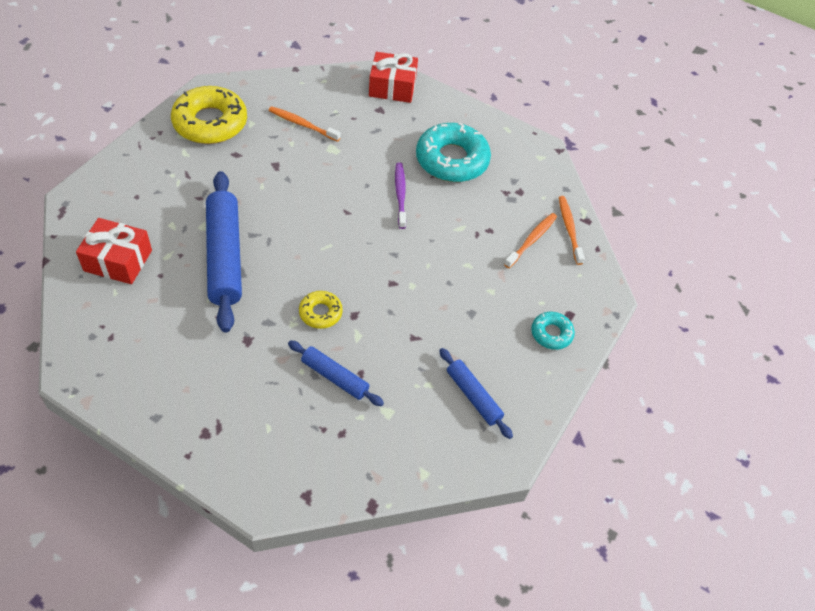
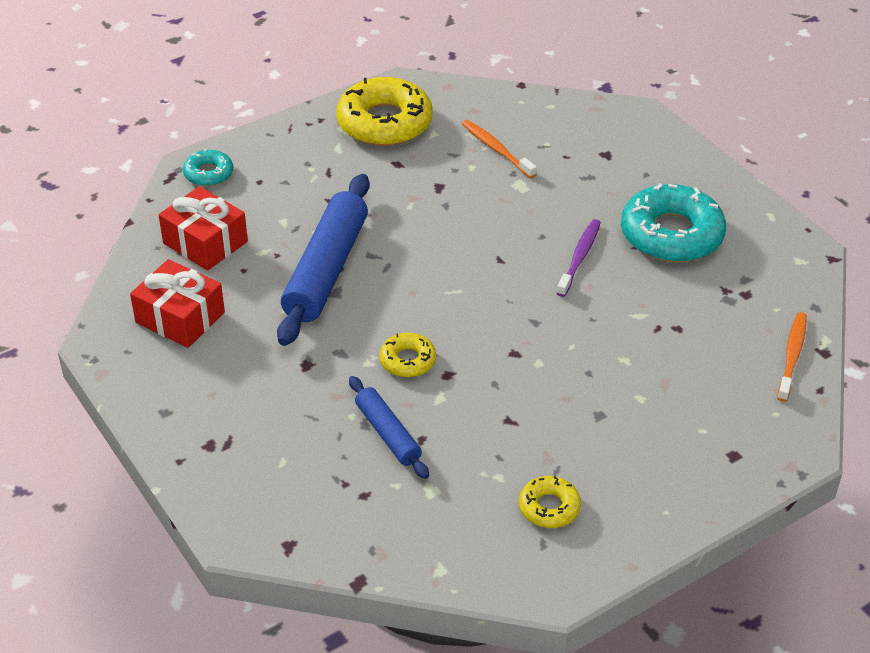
camera: 30 degrees right, 10 degrees down
(392, 87) = (637, 132): red gift -> red gift (180, 318)
(473, 396) = (549, 507): blue rolling pin -> yellow donut
(531, 240) = (730, 355): orange toothbrush -> none
(551, 333) = (695, 469): turquoise donut -> turquoise donut (208, 173)

